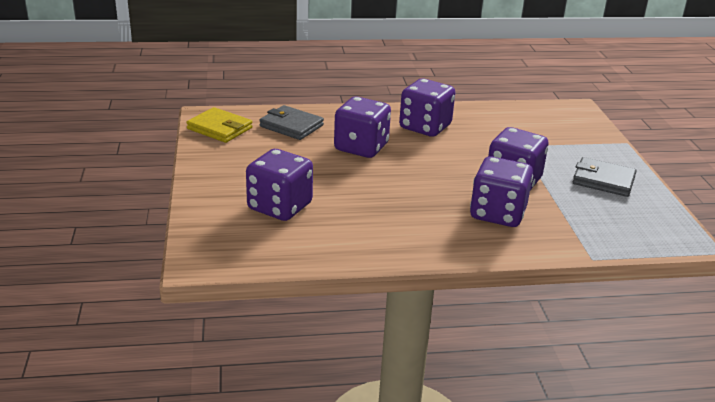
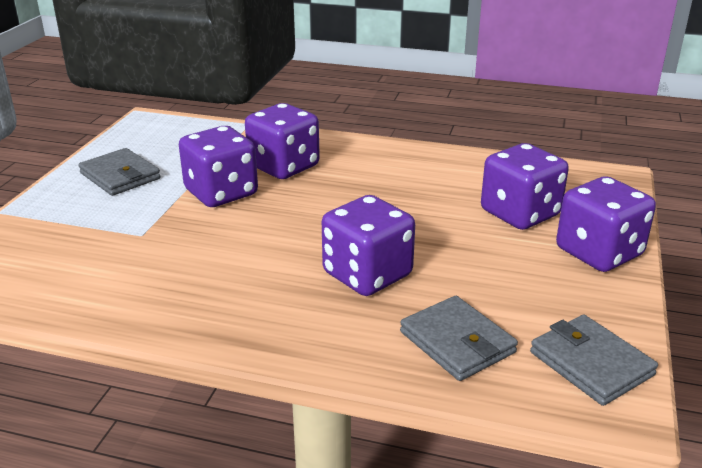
camera: 155 degrees left, 0 degrees up
(220, 128) = (591, 364): yellow wallet -> grey wallet
(425, 127) = (235, 293): purple dice -> purple dice (598, 253)

